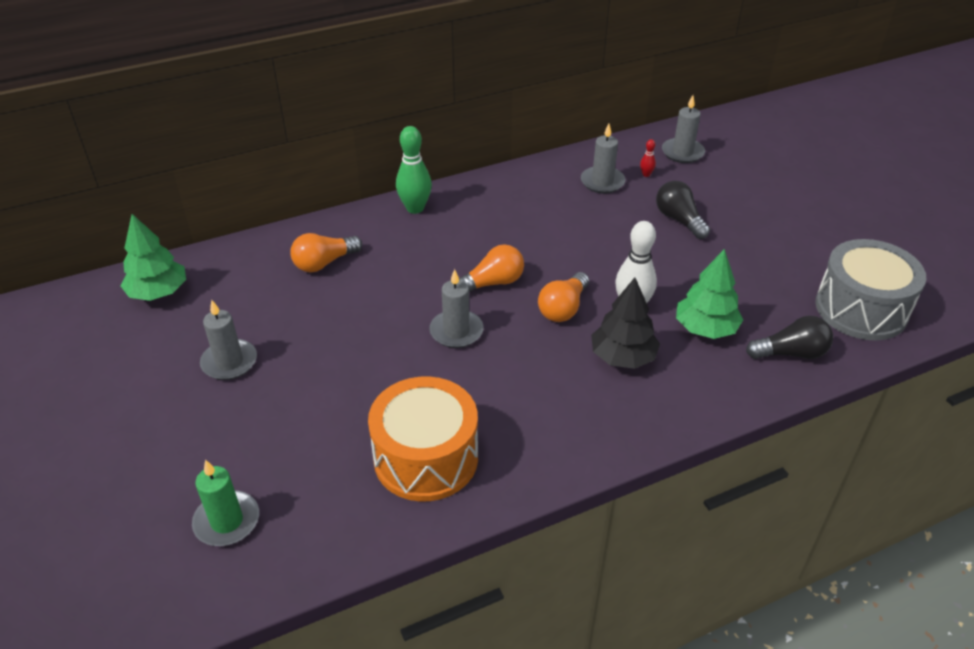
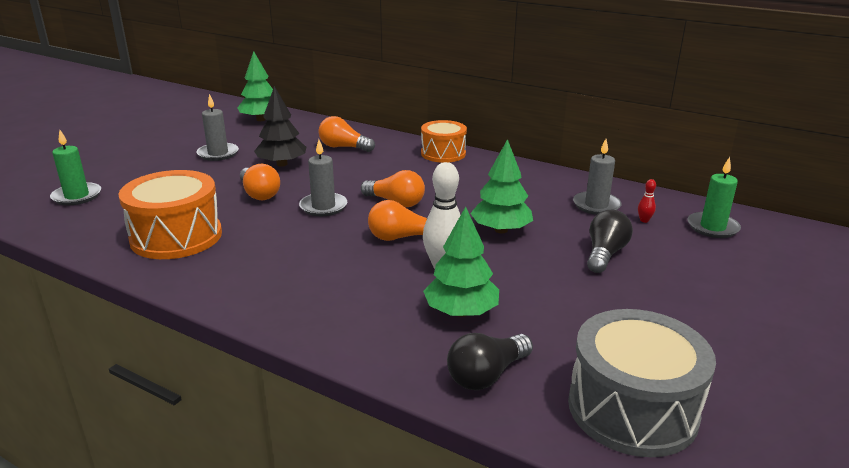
camera: 55 degrees right, 15 degrees down
(380, 365) = (259, 194): none -> orange light bulb
(415, 208) = (443, 153): green bowling pin -> orange drum
(599, 249) = (501, 230): none -> green tree
(623, 357) = (370, 281): black tree -> black tree (282, 164)
(682, 152) = (712, 227): grey candle -> green candle
(791, 353) = (486, 375): black light bulb -> black light bulb turned 90 degrees clockwise

